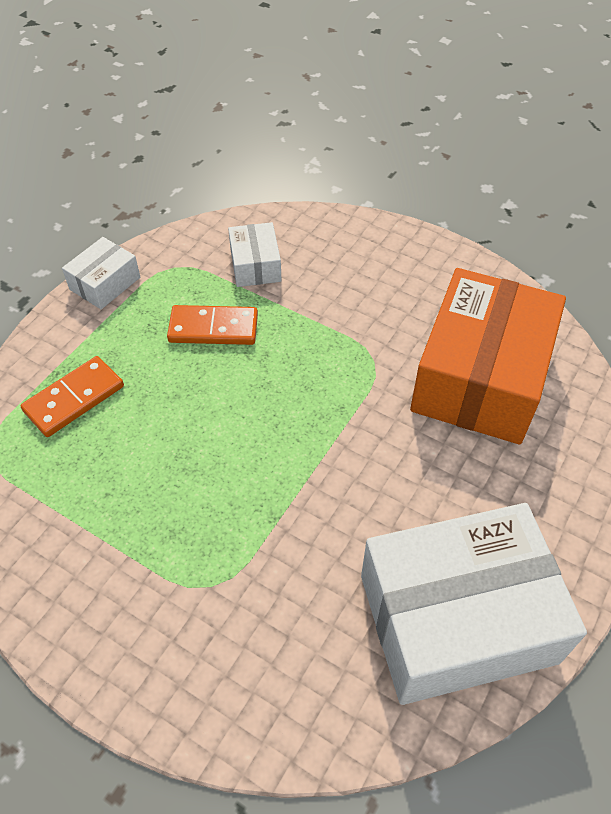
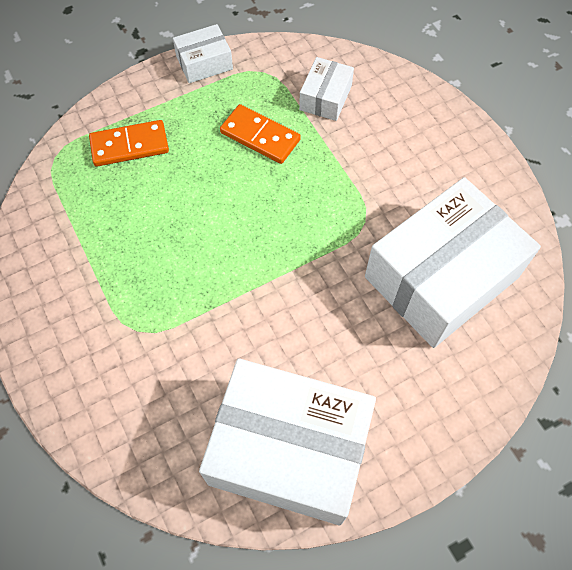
camera: 30 degrees right, 10 degrees up
(480, 377) = (441, 277): orange box -> white box

